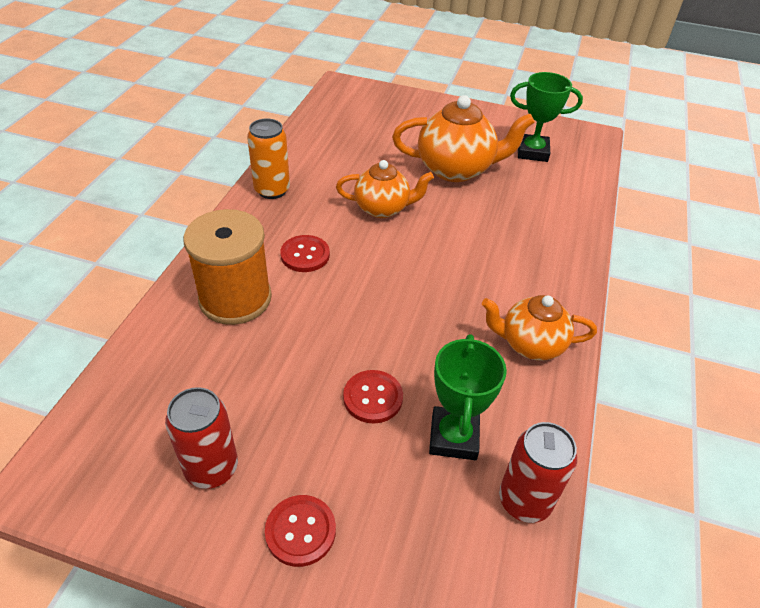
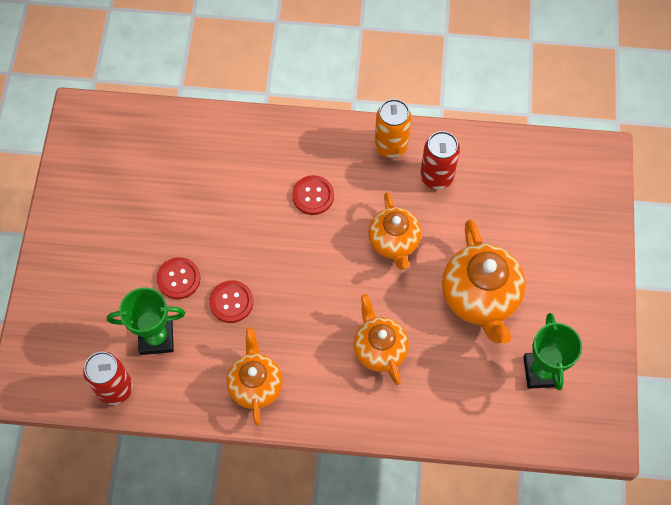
camera: 80 degrees right, 20 degrees up
(211, 468) = (106, 197): red can -> red can (436, 177)
(235, 298) = (251, 162): orange spool -> none
(300, 531) = (73, 259): red button -> red button (231, 302)
(498, 240) = (379, 349): none -> orange teapot

